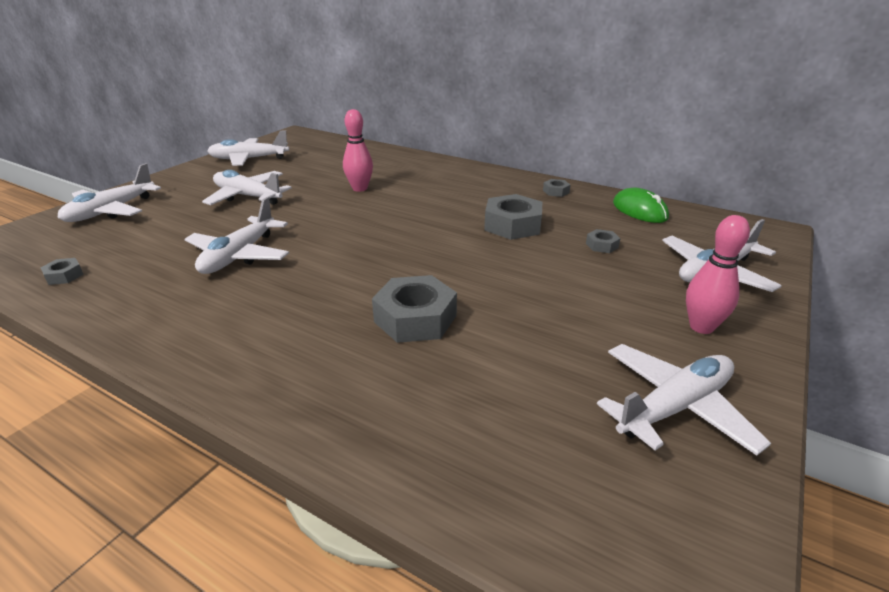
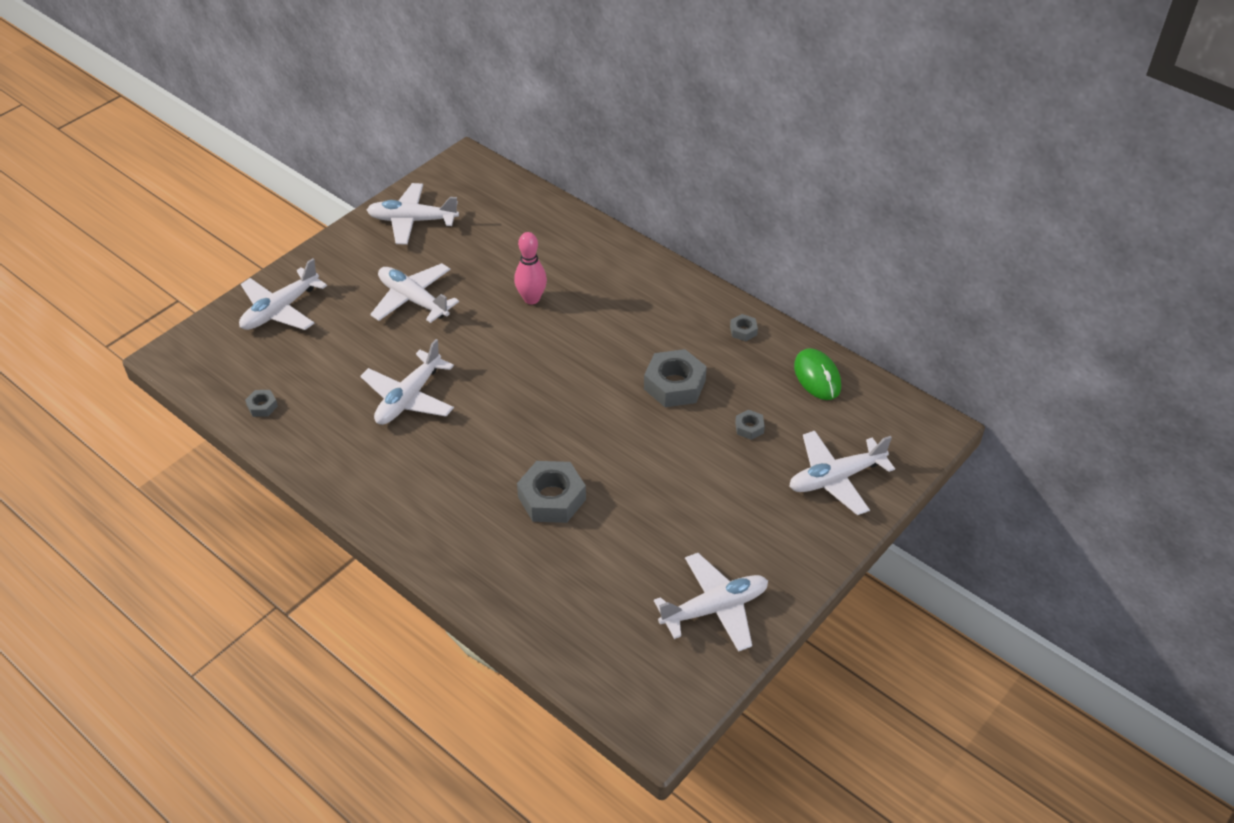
camera: 10 degrees right, 15 degrees up
(701, 327) = (781, 540): pink bowling pin -> none

